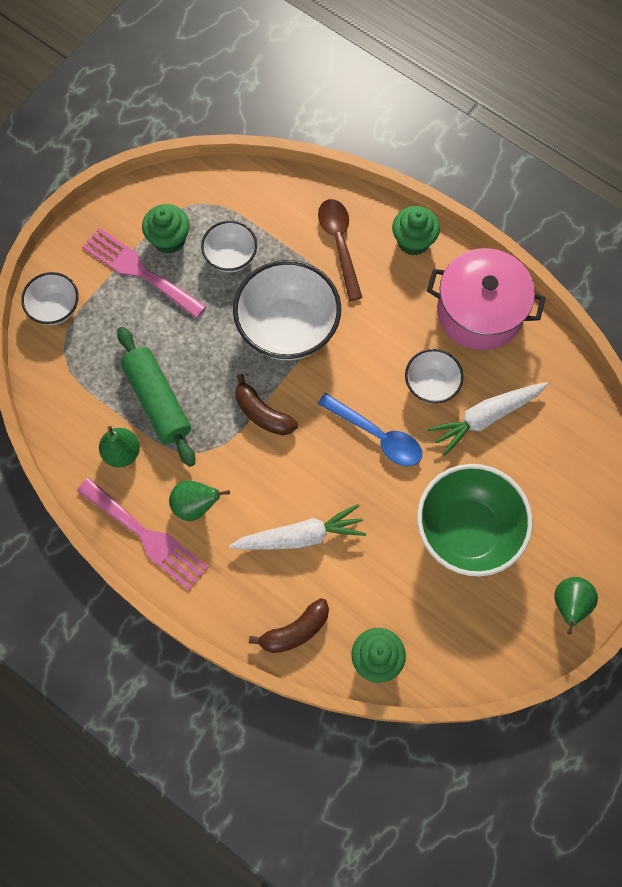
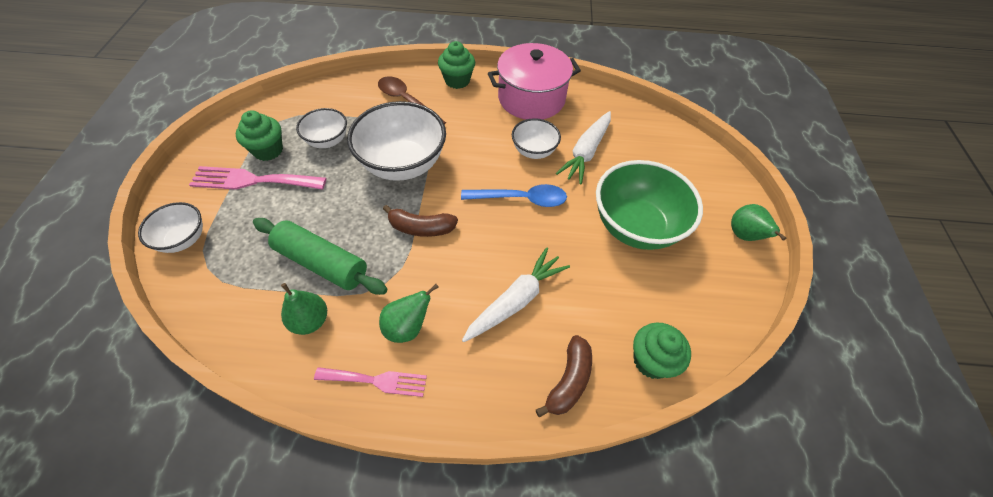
camera: 35 degrees left, 15 degrees down
(146, 536) = (376, 381): pink fork -> pink fork, size x0.65

